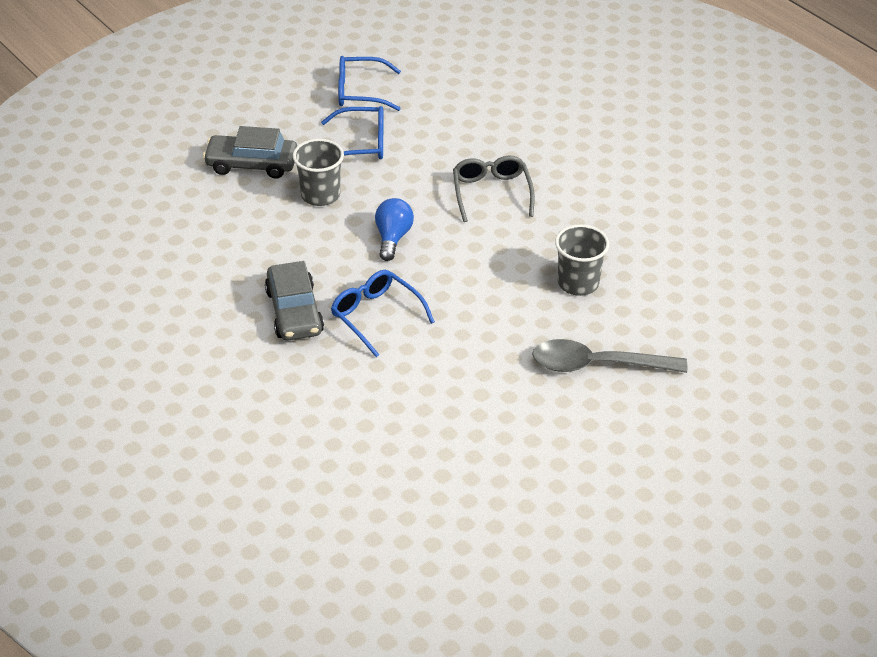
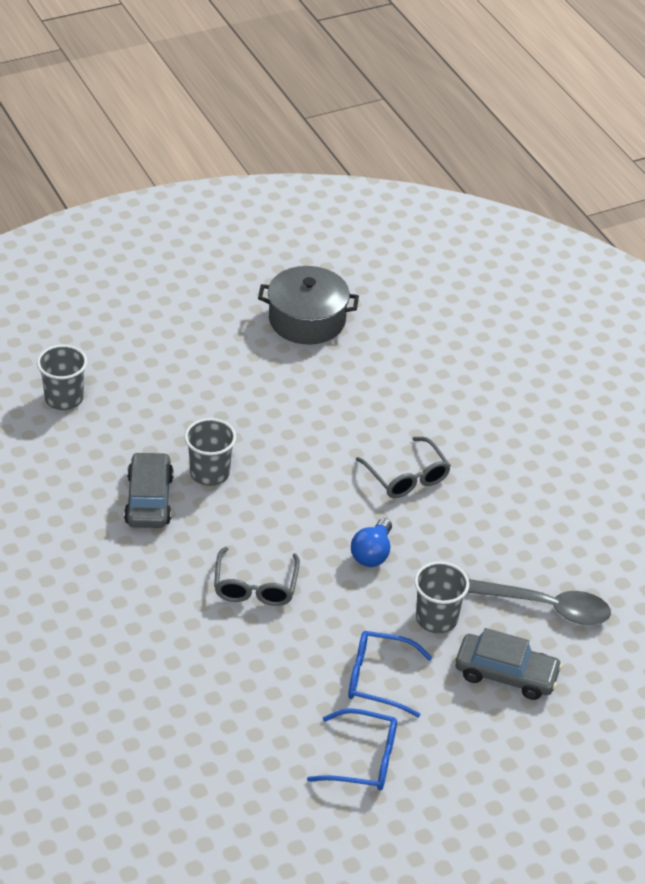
camera: 170 degrees left, 0 degrees up
(294, 312) = (481, 495): grey car -> grey car (149, 499)
(376, 316) = (407, 477): blue glasses -> grey glasses
(546, 487) = (307, 320): none -> grey pot
(598, 365) = (226, 399): grey spoon -> grey spoon (546, 607)
(767, 332) = (64, 398): none -> grey cup

